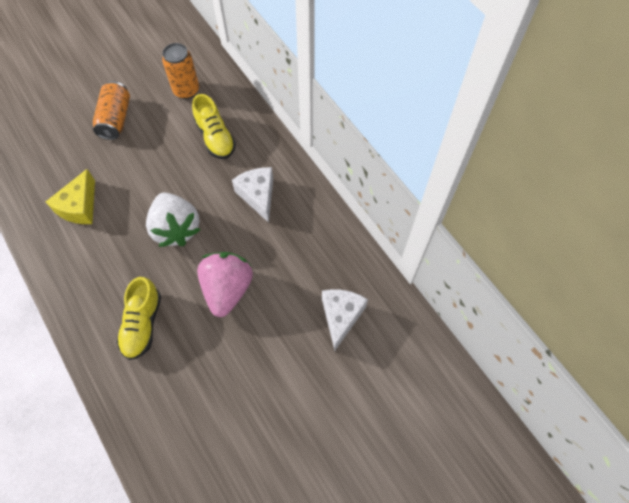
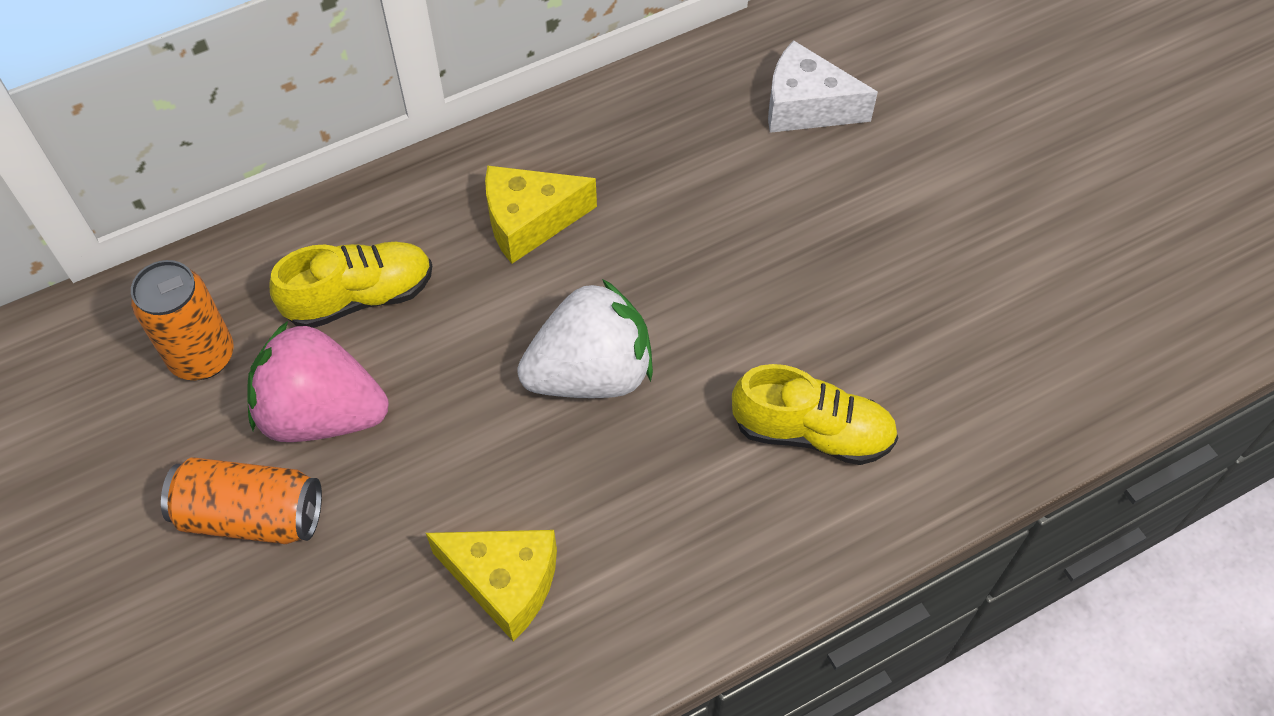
camera: 85 degrees left, 5 degrees down
(227, 289) = (741, 280): pink strawberry -> pink strawberry (322, 413)
(258, 196) = (529, 221): white cheese -> yellow cheese

